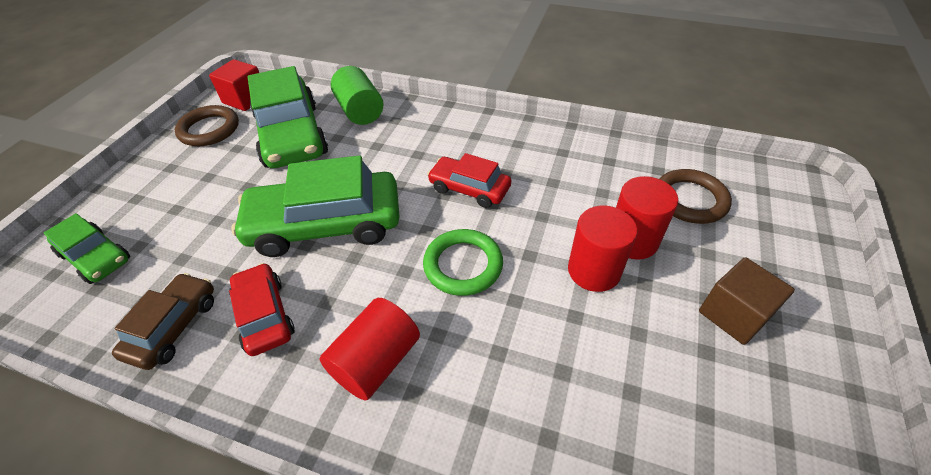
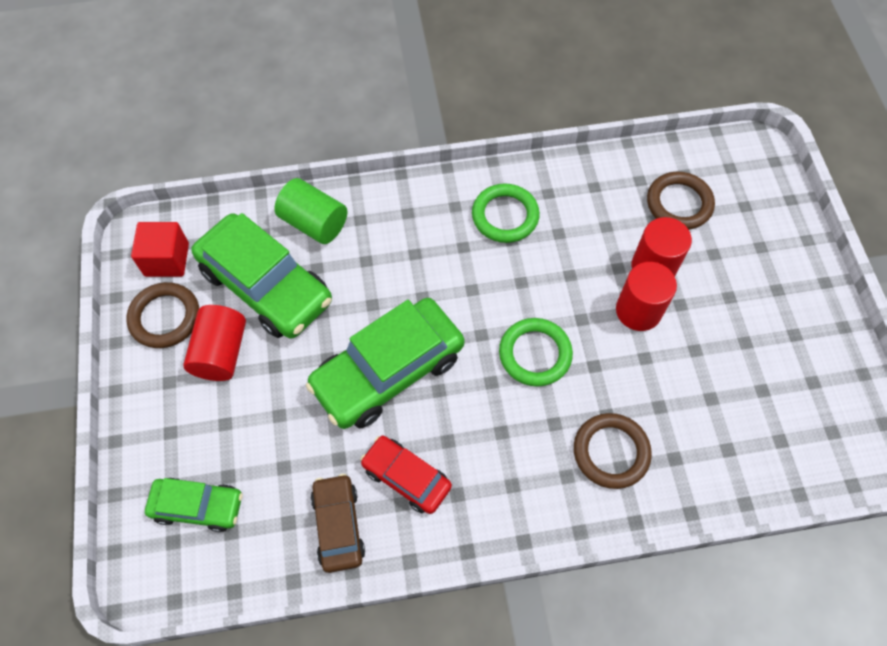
camera: 30 degrees left, 15 degrees up
(376, 361) = (524, 467): red cylinder -> red cylinder (221, 352)
(469, 189) = (490, 273): red car -> none
(477, 392) = (611, 452): none -> brown ring
(512, 154) = (505, 216): none -> green ring
(733, 314) = (751, 302): brown cube -> none

